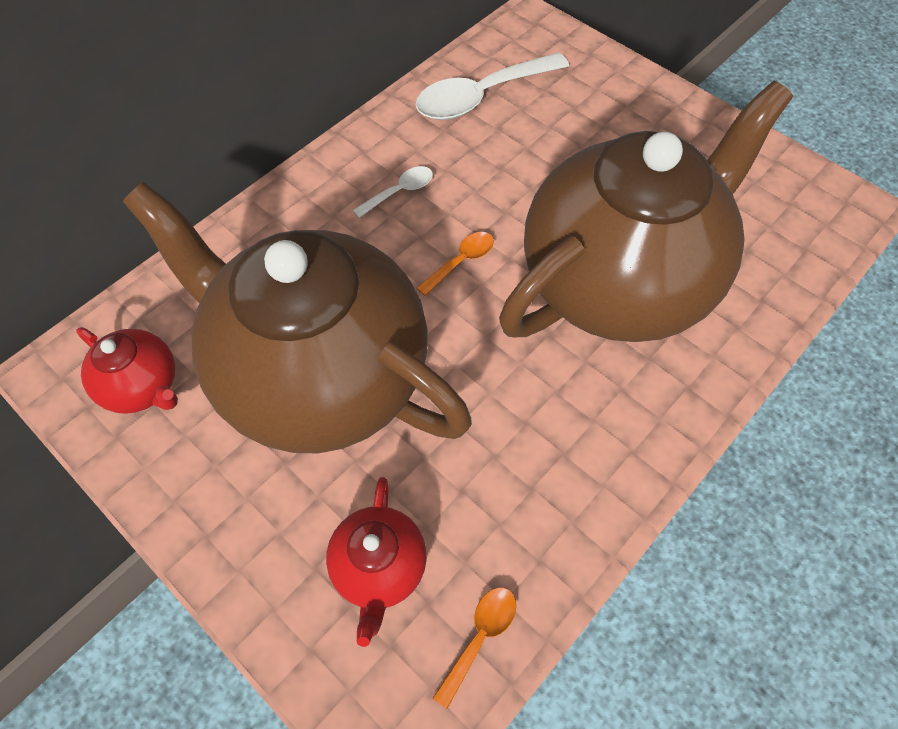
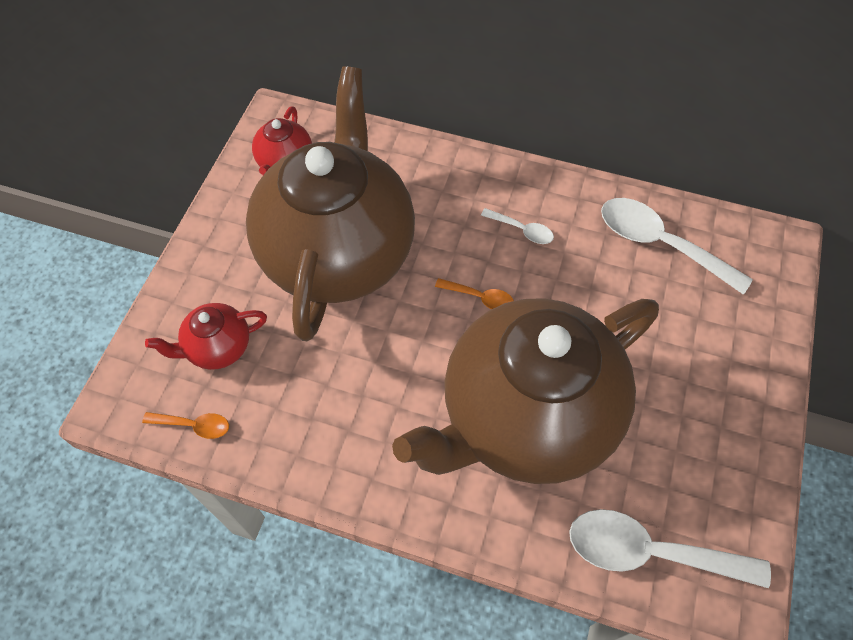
camera: 65 degrees right, 0 degrees up
(618, 281) = (525, 417): brown teapot -> brown teapot turned 120 degrees clockwise
(789, 245) = (650, 552): none -> white spoon

